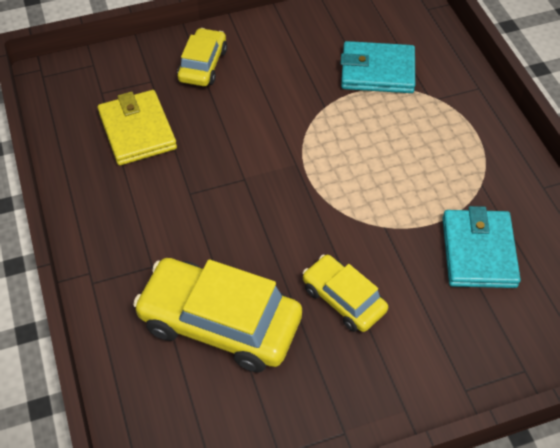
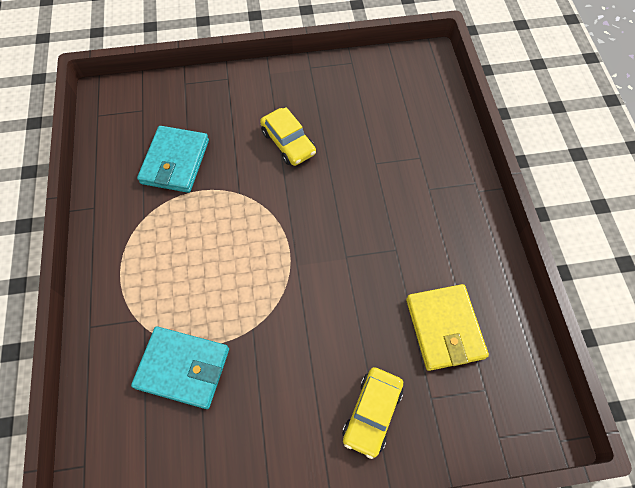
camera: 170 degrees left, 10 degrees up
(220, 323) = (380, 140): yellow car -> none

